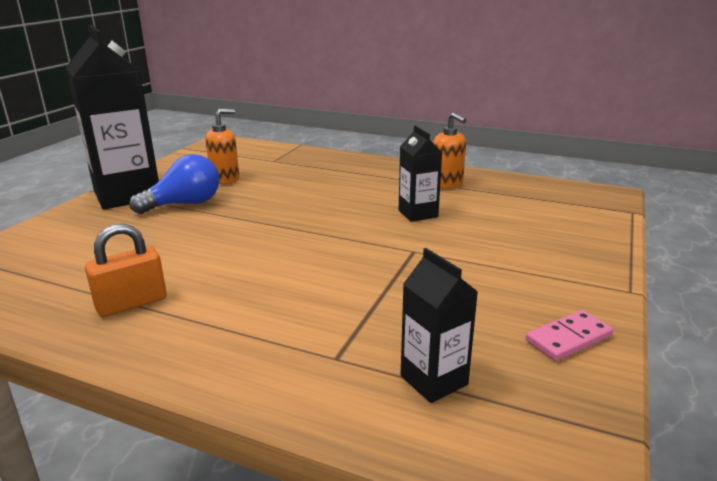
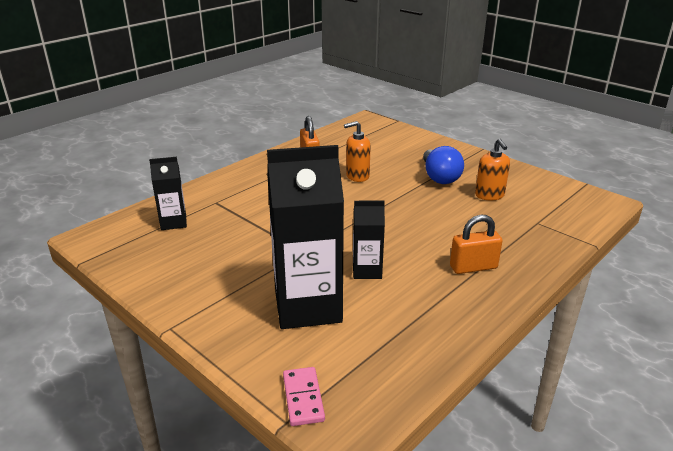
camera: 110 degrees right, 5 degrees up
(127, 194) = (468, 159): black carton -> black carton (307, 306)
(370, 176) = (473, 267): none -> orange padlock
(447, 184) = (432, 310): orange soap dispenser -> orange soap dispenser (357, 176)
(568, 338) = (157, 274): pink domino -> pink domino (303, 398)

